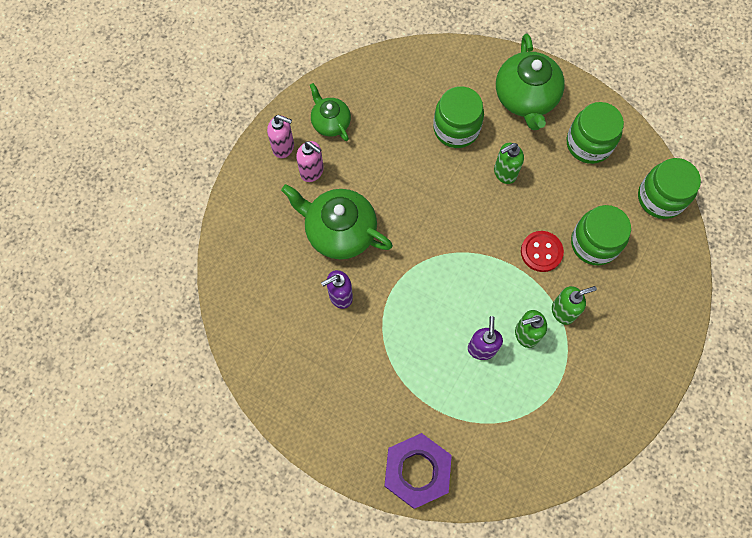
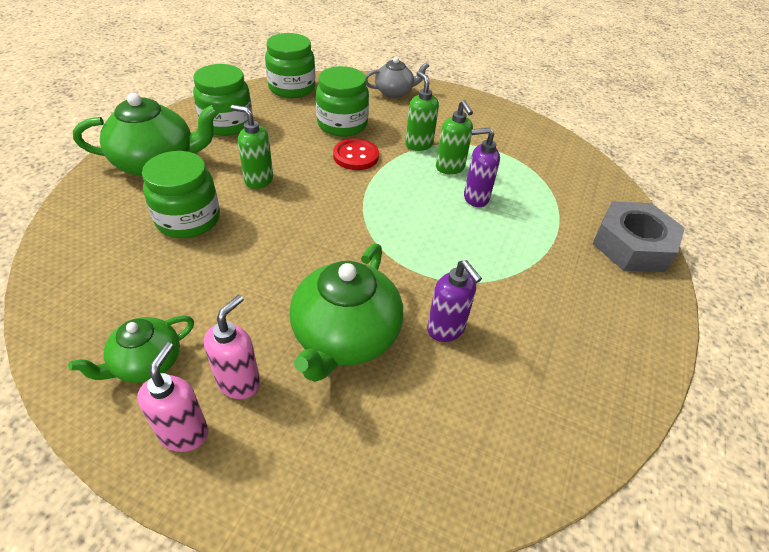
camera: 100 degrees left, 25 degrees down
(417, 471) = (632, 245): purple nut -> grey nut
(504, 173) = (258, 180): green soap dispenser -> green soap dispenser turned 150 degrees clockwise
(663, 301) = (394, 92): none -> grey teapot

